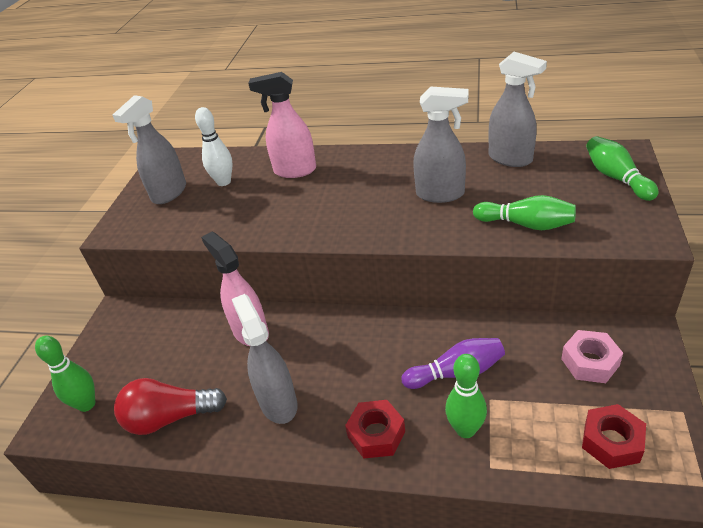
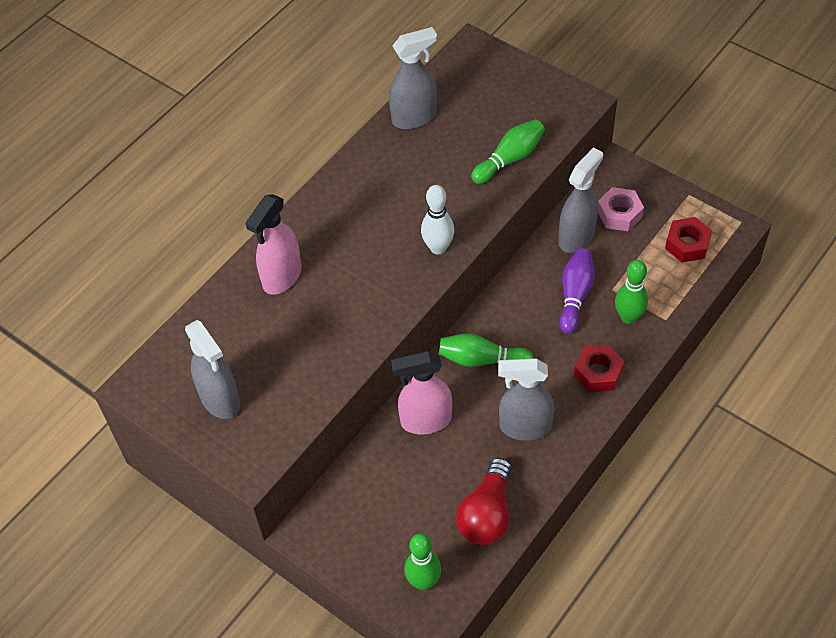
camera: 65 degrees left, 15 degrees up
(224, 182) = (245, 344): white bowling pin -> white bowling pin (438, 248)
(440, 194) = (423, 189): grey spray bottle -> grey spray bottle (576, 237)
(616, 178) = (499, 74): green bowling pin -> green bowling pin (481, 359)

